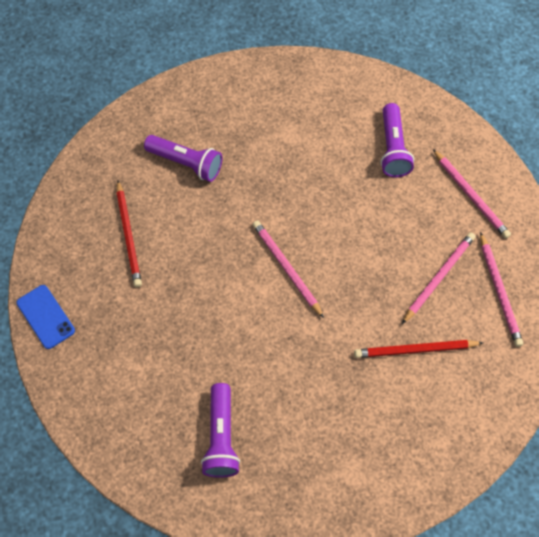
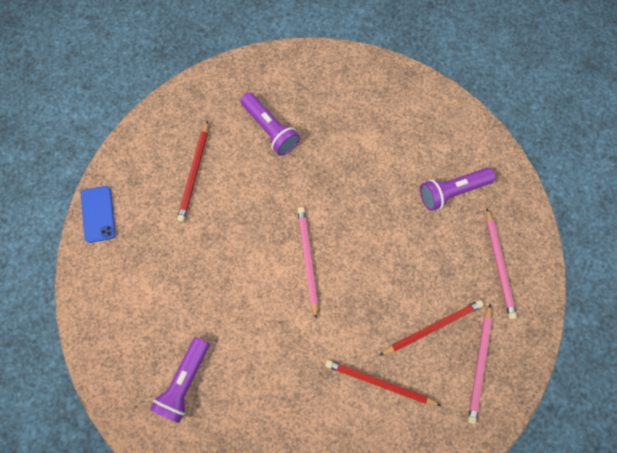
camera: 25 degrees right, 10 degrees up
(393, 148) = (452, 191): purple flashlight -> purple flashlight turned 45 degrees clockwise
(438, 277) = (432, 327): pink pencil -> red pencil

